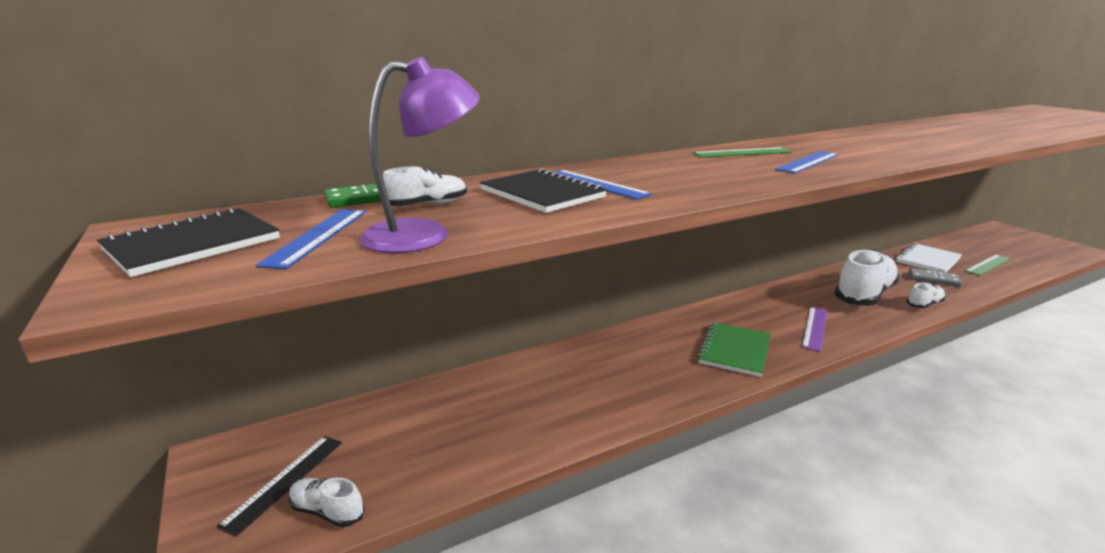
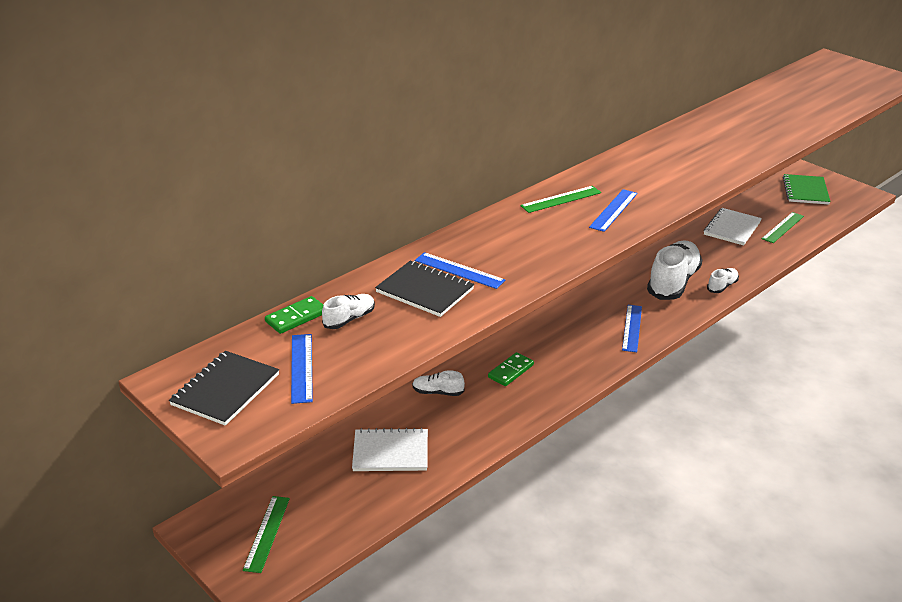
camera: 15 degrees left, 10 degrees up
(284, 481) = (267, 533): black ruler -> green ruler
(327, 511) = (312, 546): white shoe -> white shoe (438, 392)
(424, 234) = (372, 354): purple lamp -> none
(490, 411) = (390, 452): none -> white notebook
(663, 349) = (511, 371): none -> green domino
(735, 351) = (569, 363): green notebook -> green notebook (805, 191)
(814, 328) = (632, 328): purple ruler -> blue ruler
(933, 279) = (733, 254): grey domino -> none

